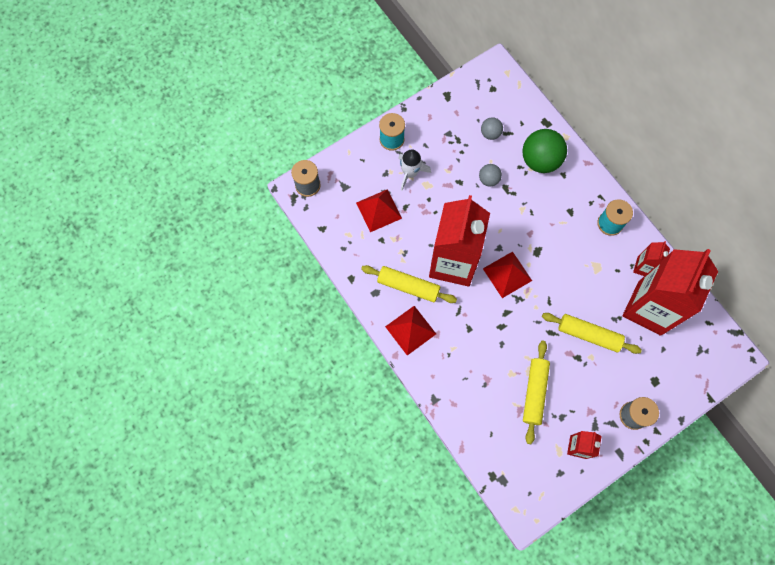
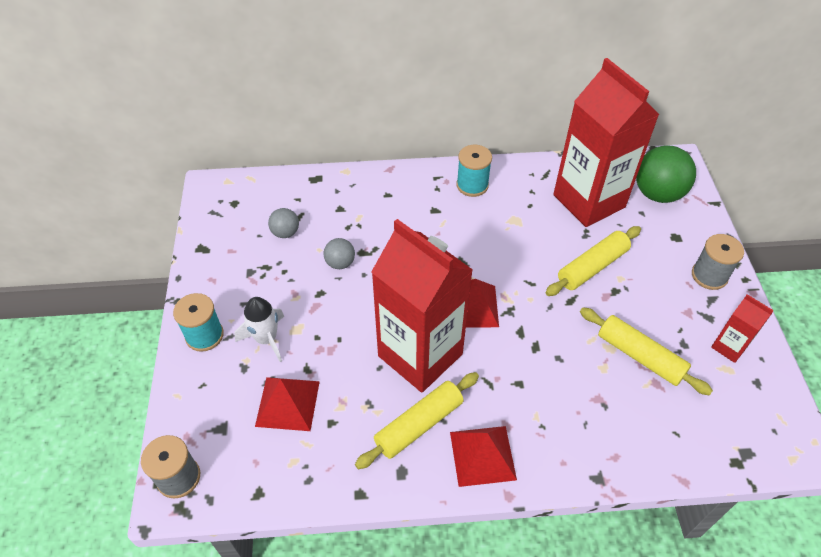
camera: 60 degrees left, 20 degrees down
(540, 160) = (355, 205): green ball -> green ball (657, 194)
(644, 267) = (539, 183): red carton -> none

